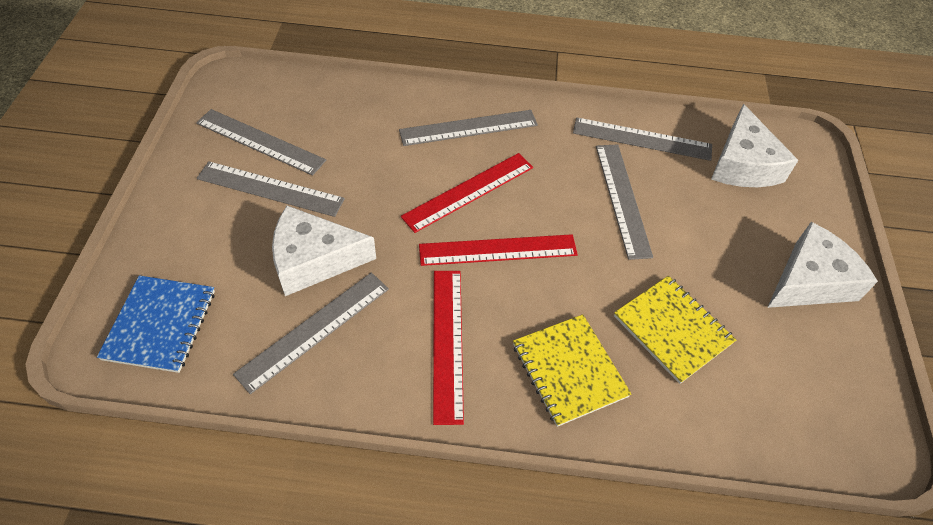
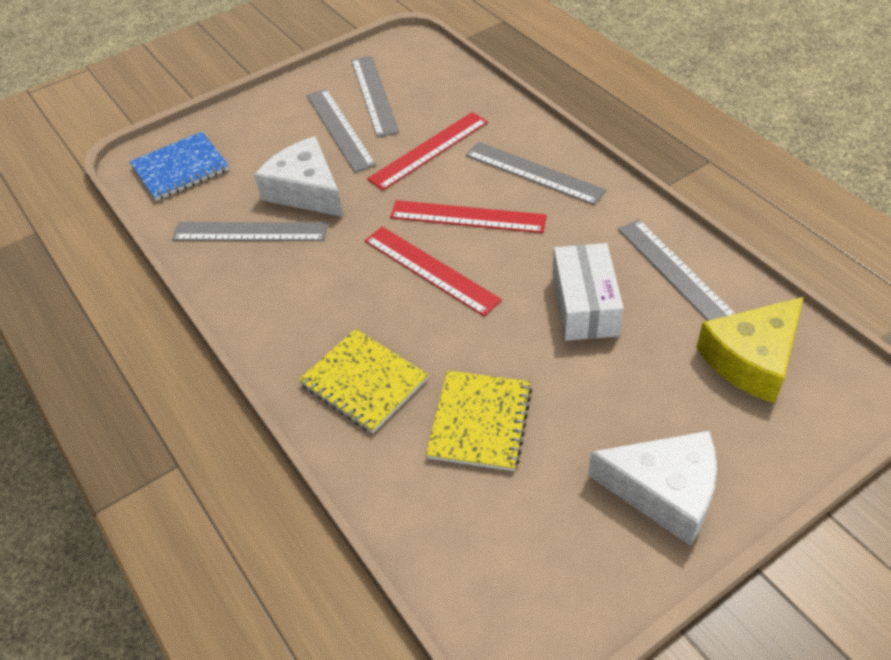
camera: 55 degrees right, 5 degrees down
(448, 342) = (313, 301): red ruler -> red ruler (429, 150)
(569, 370) = (364, 382): yellow notebook -> yellow notebook turned 75 degrees counterclockwise
(622, 199) = (585, 305): grey ruler -> white box
(743, 164) = (751, 359): white cheese -> yellow cheese

